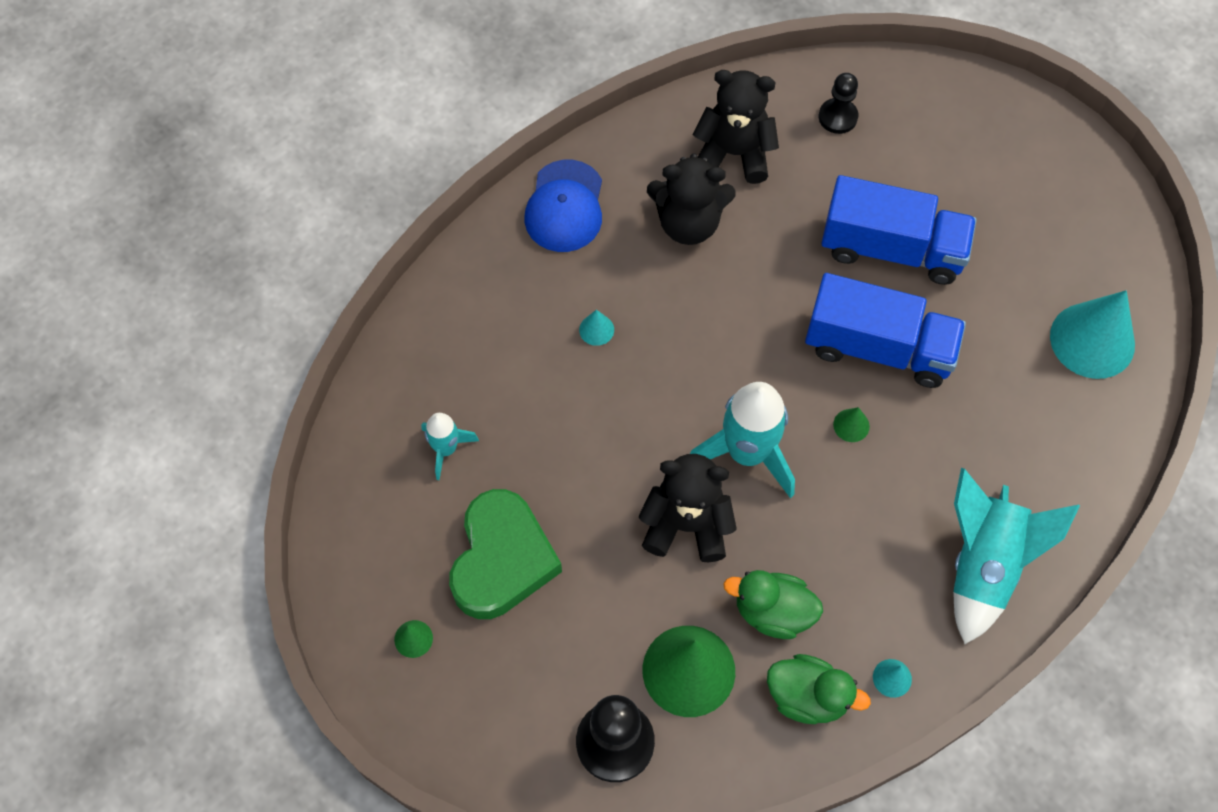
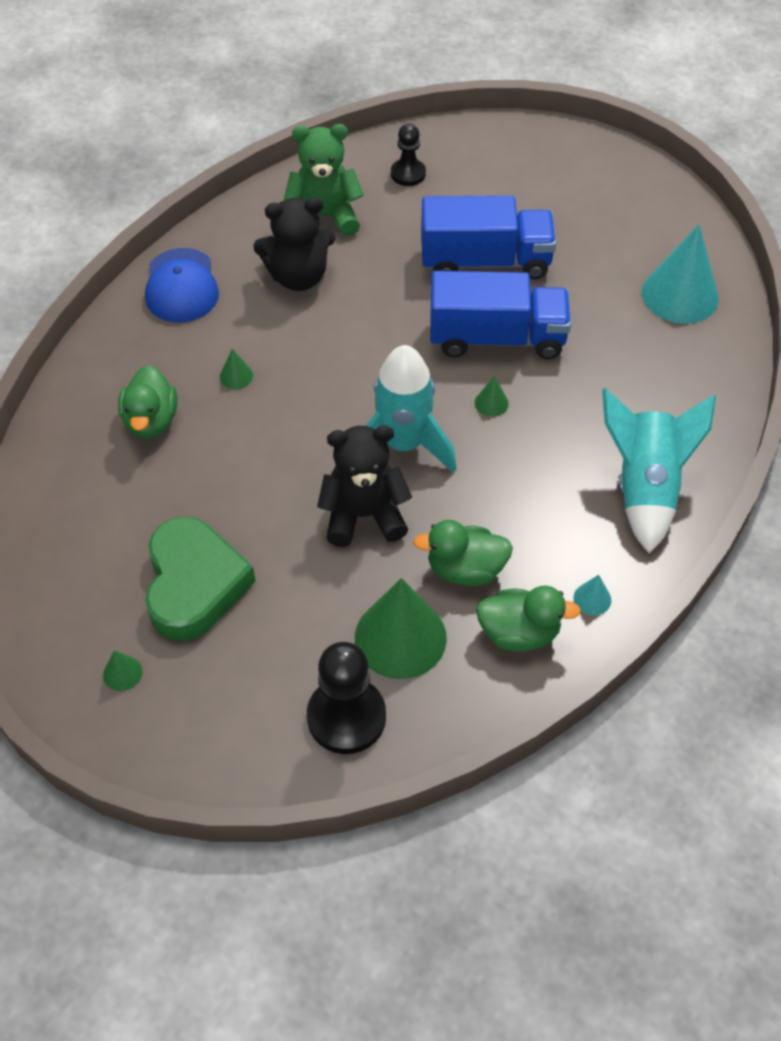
camera: 15 degrees left, 10 degrees down
(446, 449) = (116, 503): turquoise rocket -> none
(499, 362) = (151, 421): none -> green duck
(596, 329) = (236, 376): turquoise cone -> green cone
(734, 153) = (324, 217): black teddy bear -> green teddy bear

